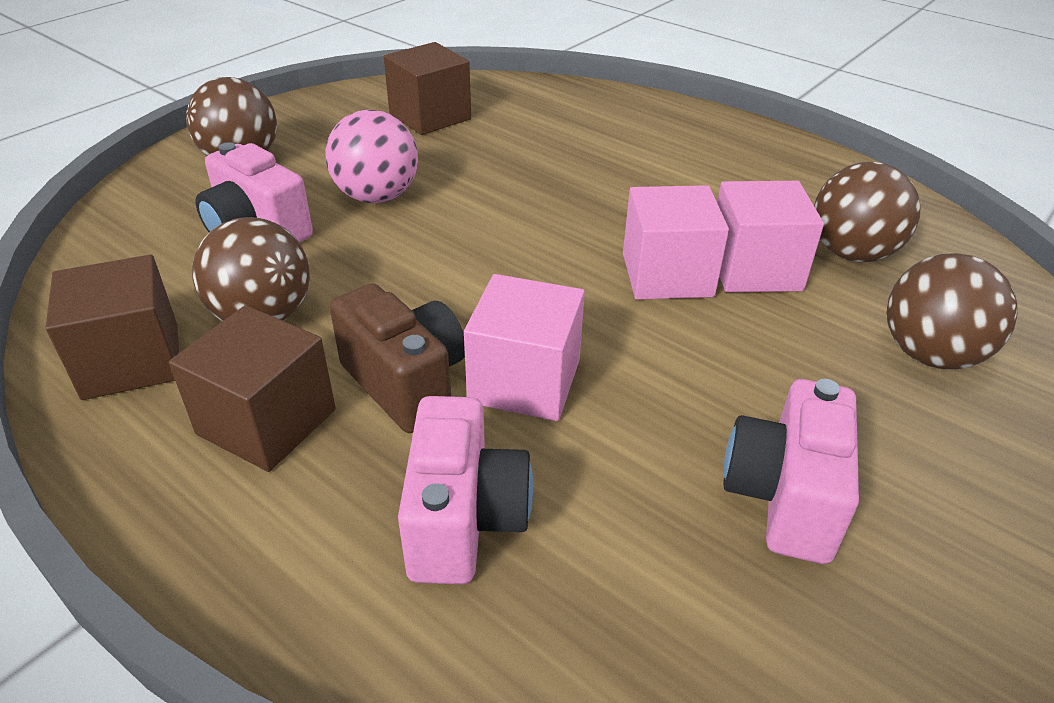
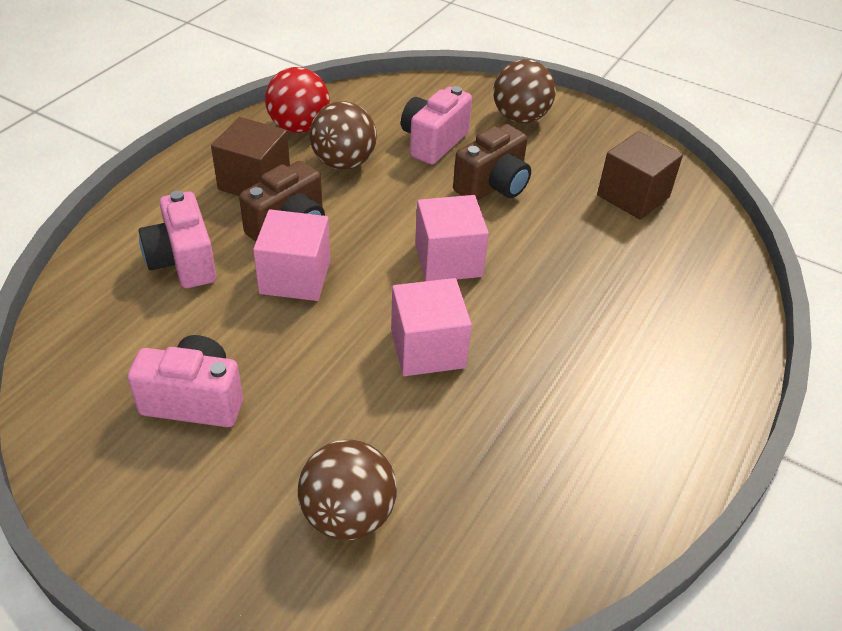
camera: 80 degrees right, 5 degrees up
(131, 361) = (299, 127): brown cube -> red ball
(377, 196) = (493, 186): pink ball -> brown camera
(464, 520) = (183, 261): pink camera -> pink camera turned 75 degrees clockwise
(754, 269) = (449, 405): pink cube -> pink cube (448, 260)
(851, 253) = (492, 482): brown ball -> none

